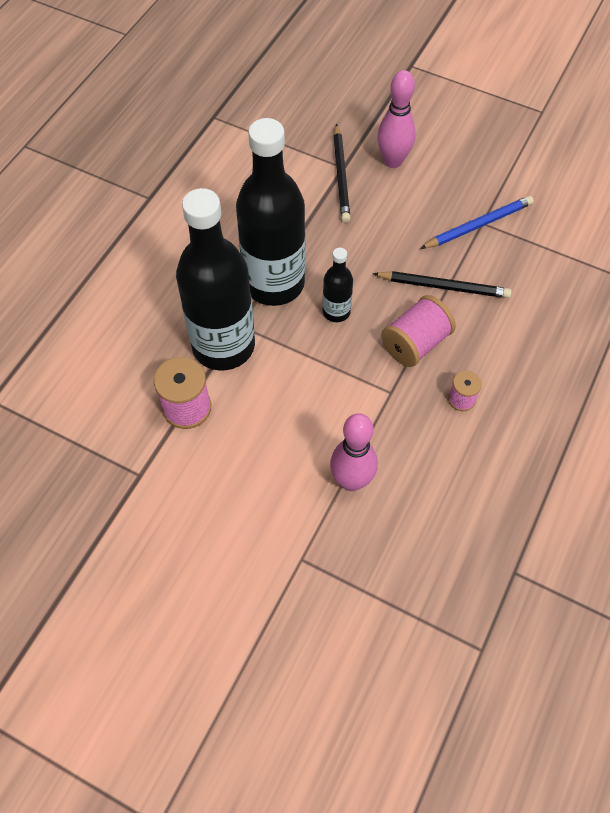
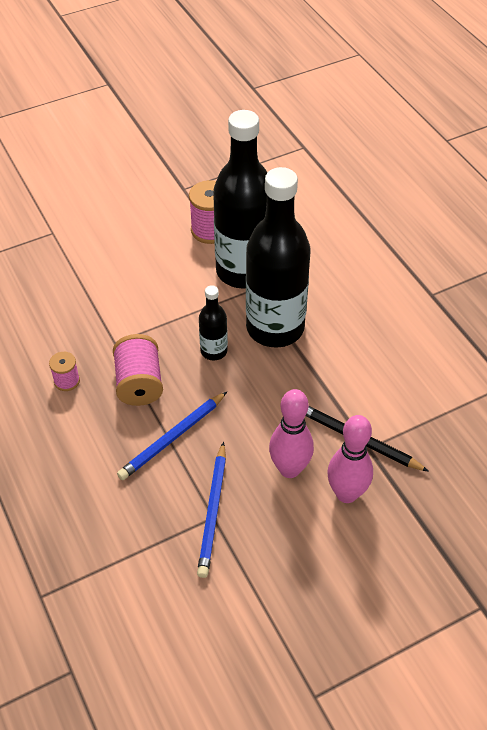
camera: 125 degrees right, 10 degrees down
(351, 481) = (74, 283): pink bowling pin -> pink bowling pin (289, 469)
(443, 287) = (172, 437): black pencil -> blue pencil

